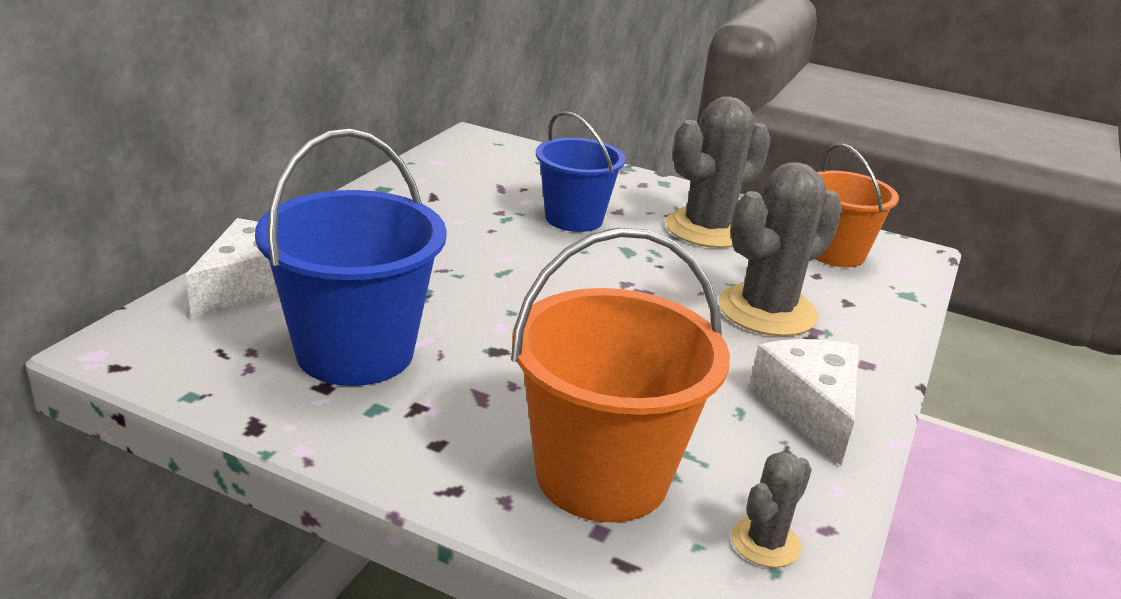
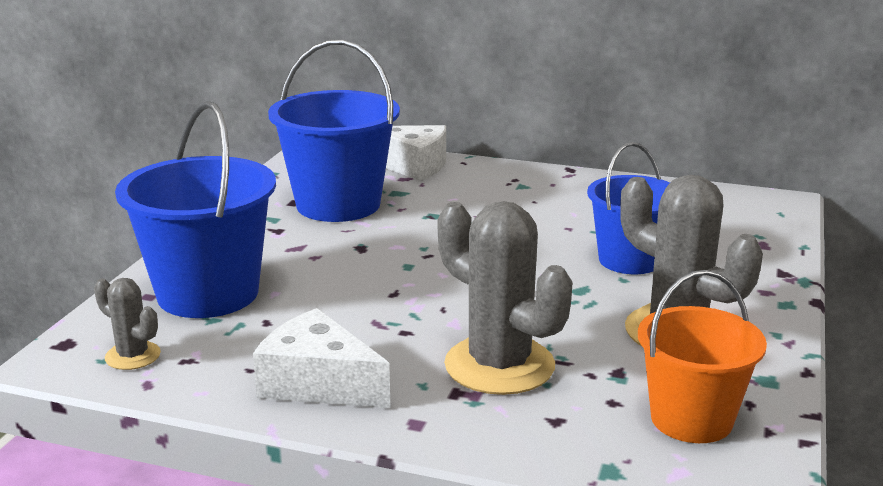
camera: 85 degrees right, 5 degrees down
(602, 475) = (208, 293): orange bucket -> blue bucket
(809, 408) = (318, 383): white cheese -> white cheese turned 135 degrees counterclockwise

